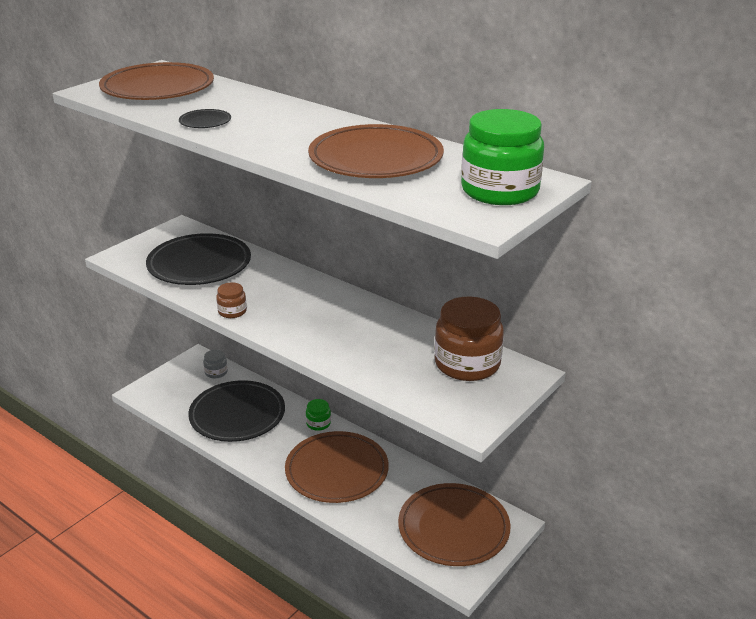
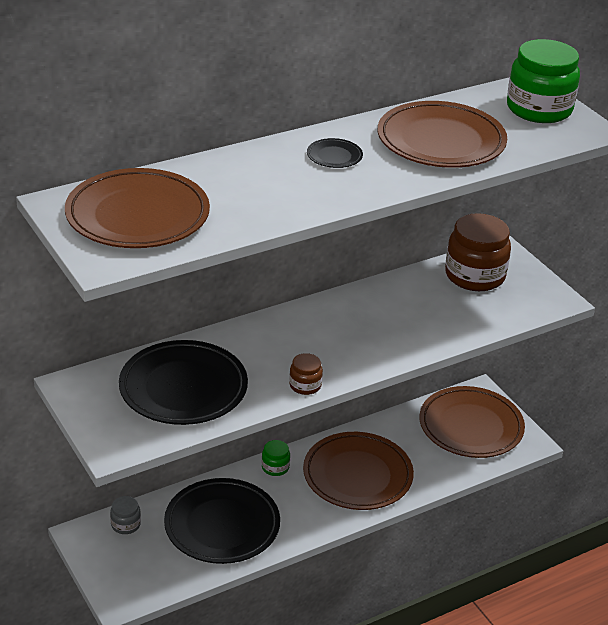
camera: 70 degrees left, 5 degrees up
(205, 122) = (279, 205): black plate -> black plate (334, 156)

